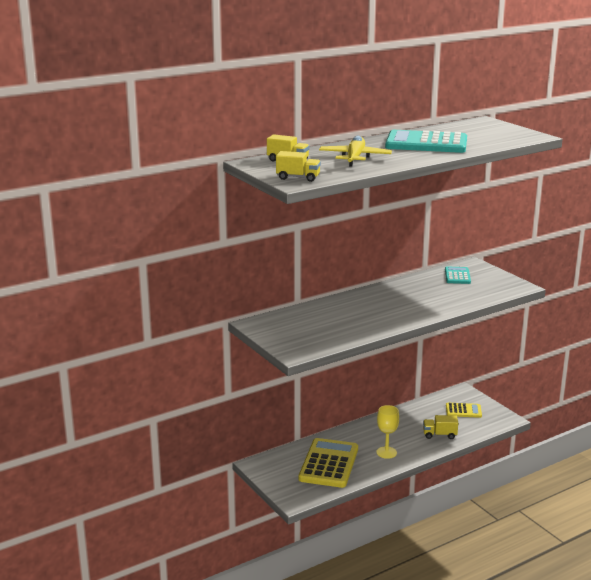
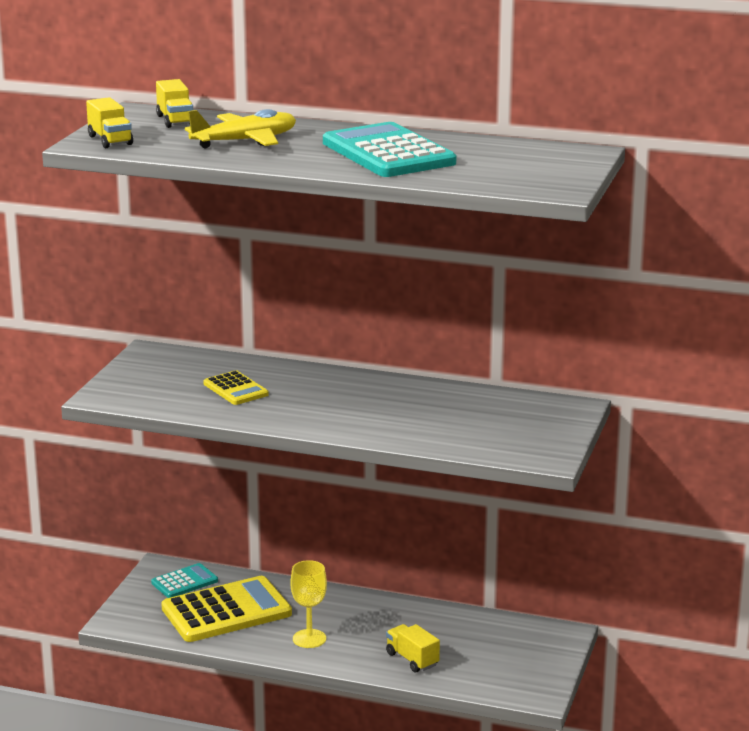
camera: 50 degrees right, 0 degrees up
(457, 276) = (509, 410): turquoise calculator -> turquoise calculator (184, 582)
(463, 411) = (507, 654): yellow calculator -> yellow calculator (235, 389)

